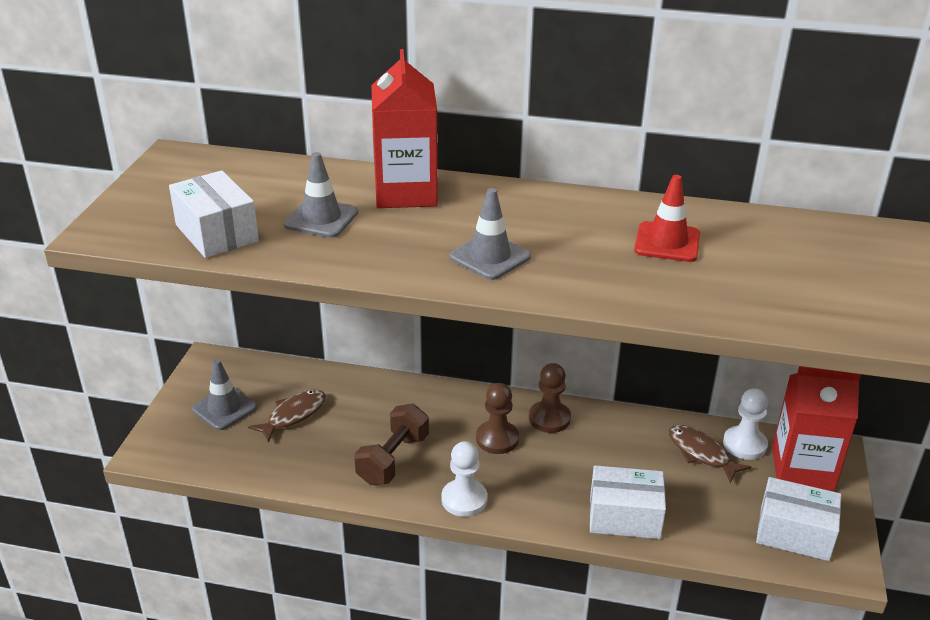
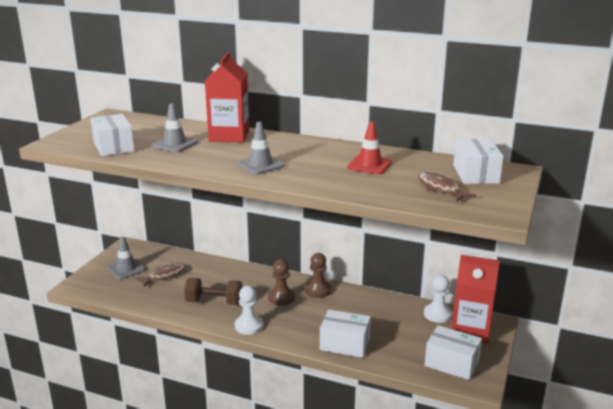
camera: 10 degrees right, 10 degrees down
(393, 459) = (214, 302): brown dumbbell -> brown dumbbell turned 60 degrees clockwise
(701, 453) = (407, 316): brown fish -> brown fish (440, 189)
(840, 249) = (476, 174): none -> white box

